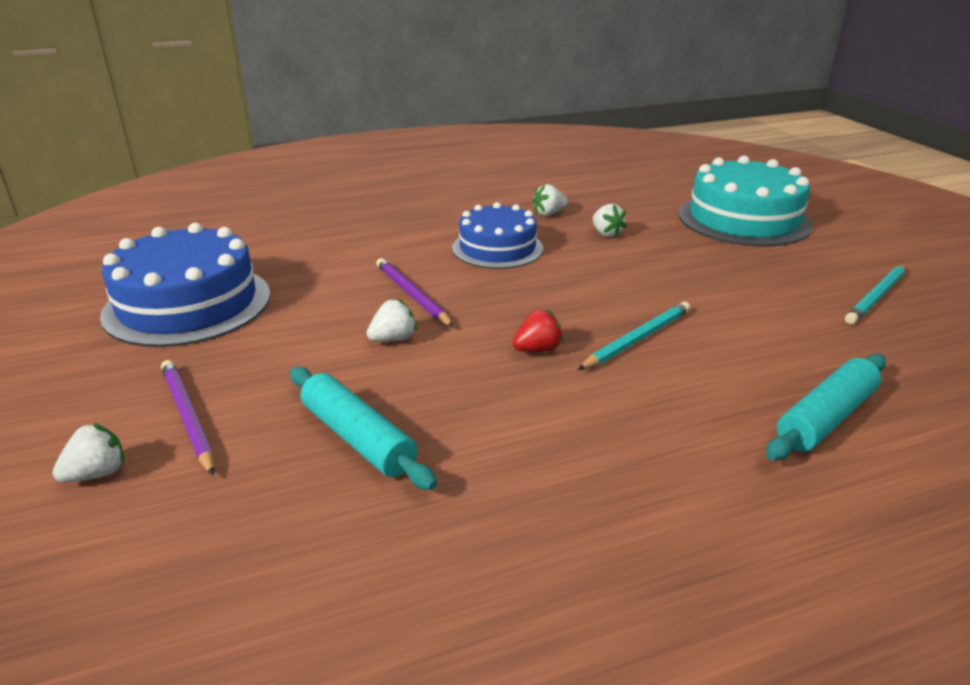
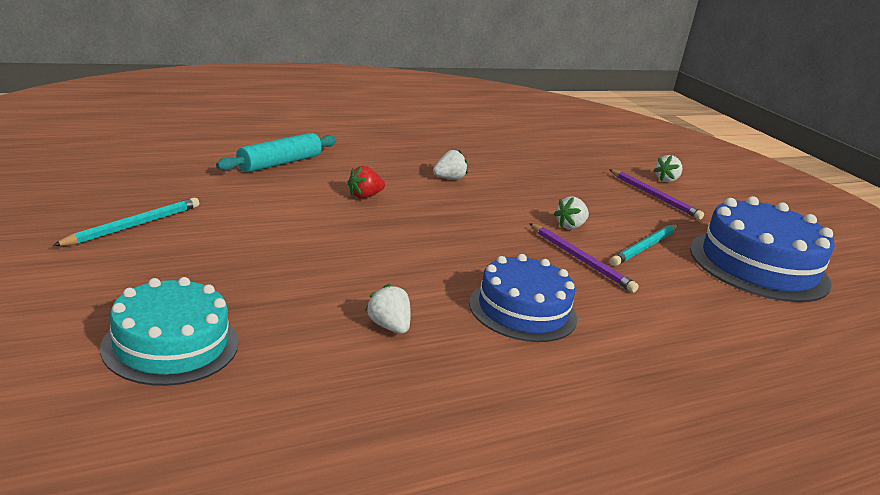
camera: 170 degrees right, 5 degrees down
(358, 438) = (552, 180): turquoise rolling pin -> none
(537, 349) = (460, 211): red strawberry -> red strawberry (364, 196)
(549, 213) = (469, 373): white strawberry -> white strawberry (449, 178)
(637, 339) = (383, 211): turquoise pencil -> turquoise pencil (645, 247)
(744, 219) = (171, 344): turquoise cake -> turquoise cake, size x0.66

